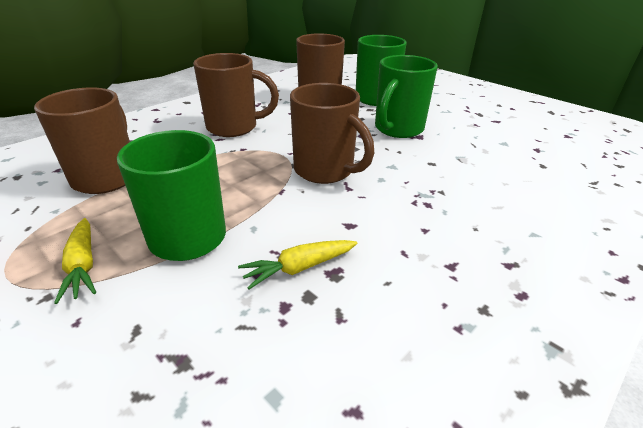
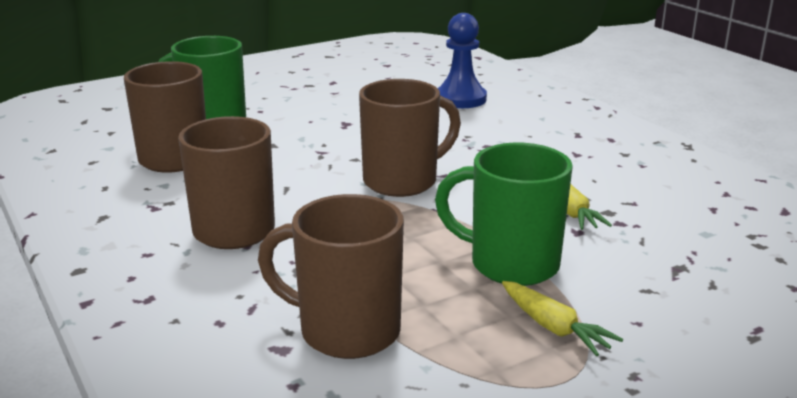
camera: 75 degrees left, 10 degrees down
(83, 266) = (554, 328): yellow carrot -> yellow carrot turned 60 degrees clockwise
(398, 129) = (320, 130): green mug -> none
(528, 179) = (460, 99): none -> blue pawn

